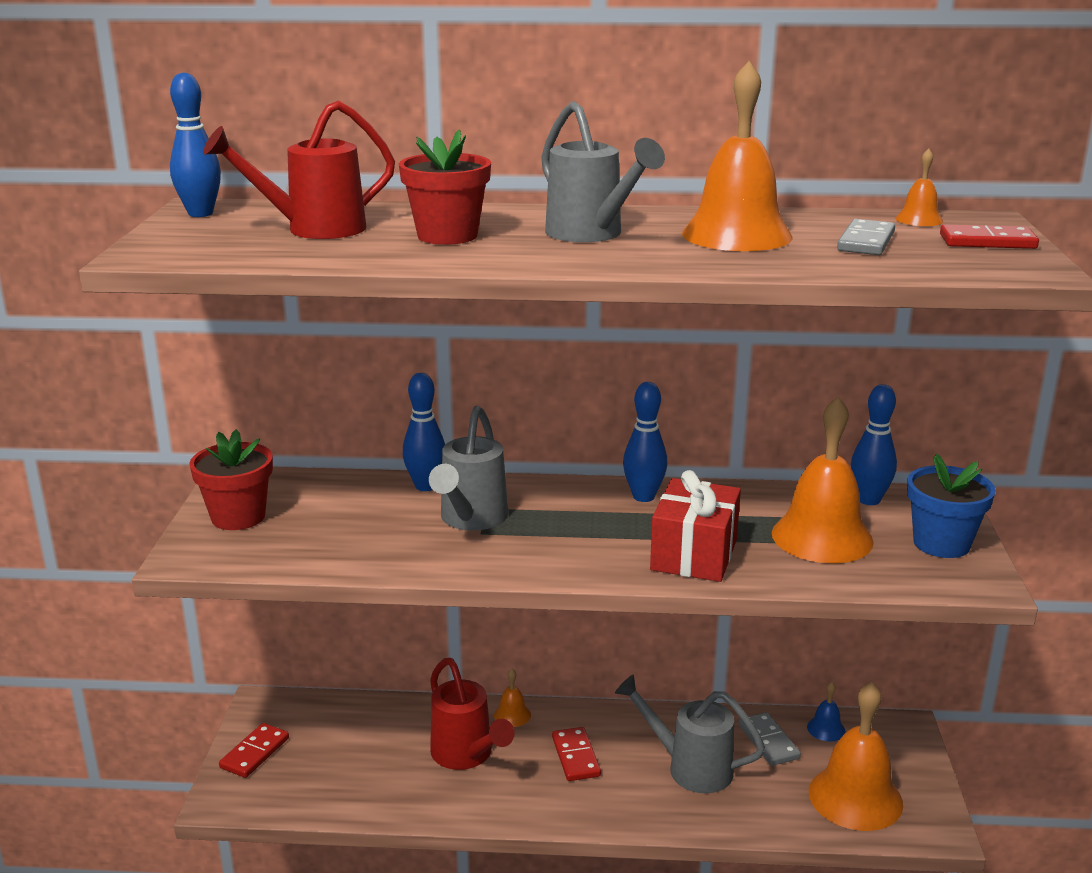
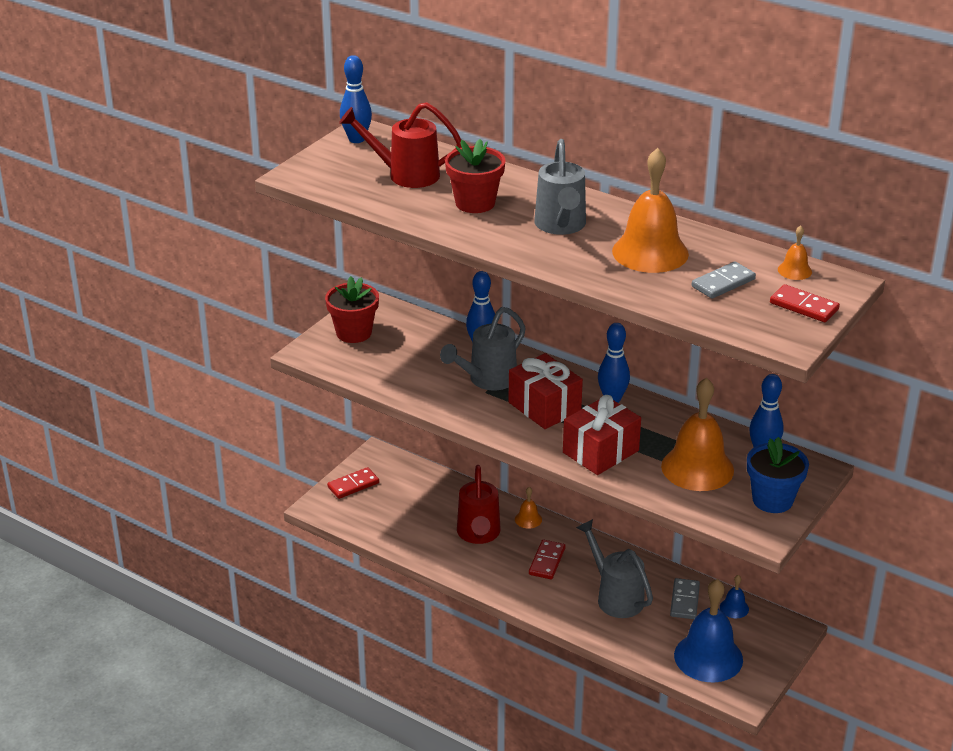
camera: 30 degrees right, 10 degrees up
(573, 528) = (544, 407): none -> red gift
(855, 797) = (708, 657): orange bell -> blue bell

